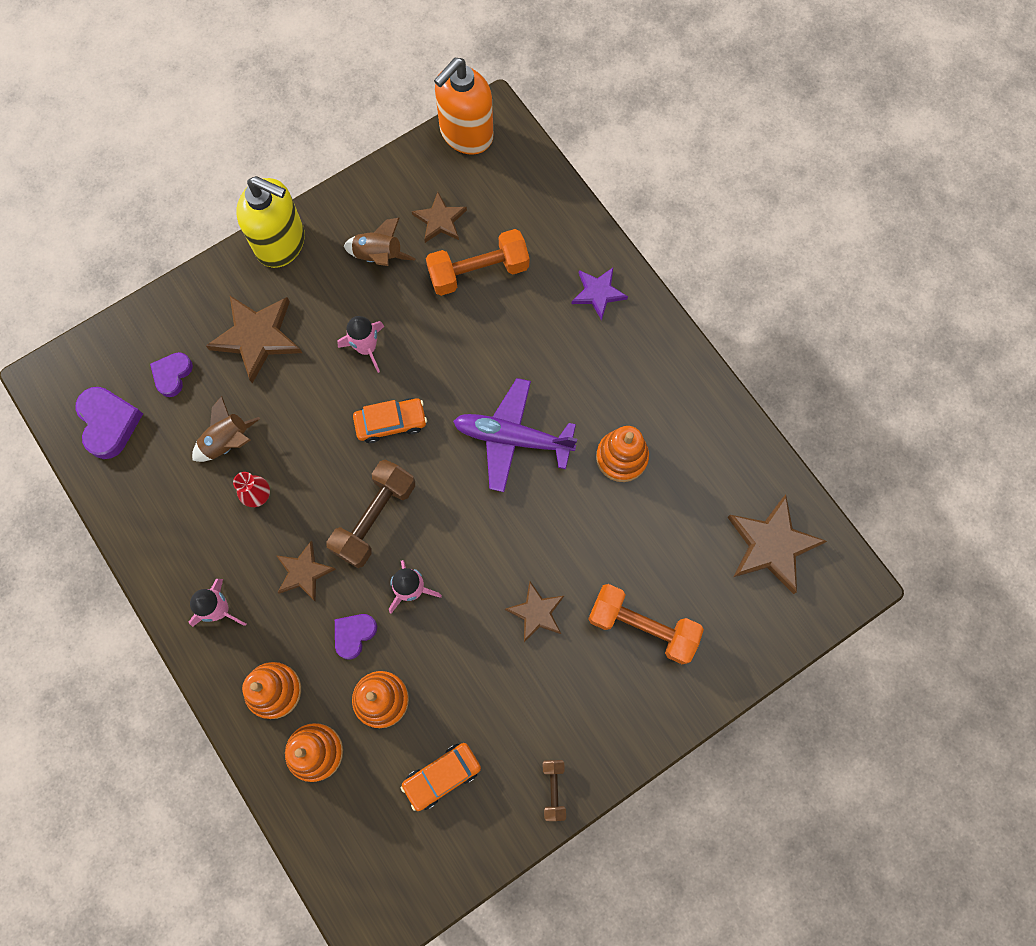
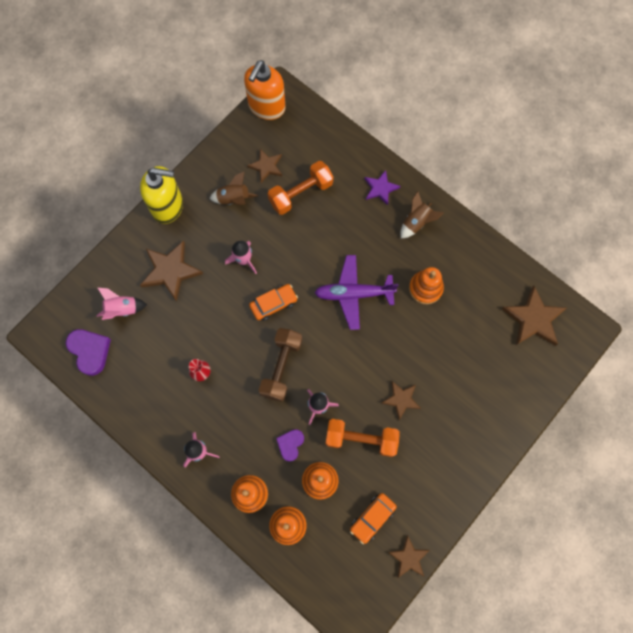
camera: 15 degrees left, 0 degrees up
(172, 375) = (122, 309): purple heart -> pink rocket
(228, 442) = (172, 343): brown rocket -> brown rocket (416, 222)
(304, 572) = (246, 413): brown star -> brown star (408, 558)
(553, 789) = (444, 506): brown dumbbell -> none
(642, 626) = (469, 390): orange dumbbell -> orange dumbbell (361, 439)

